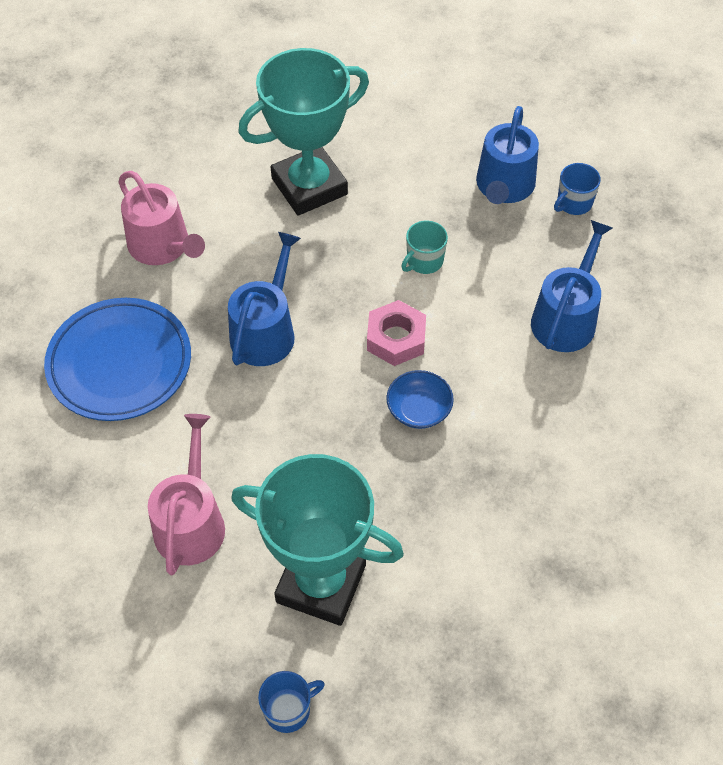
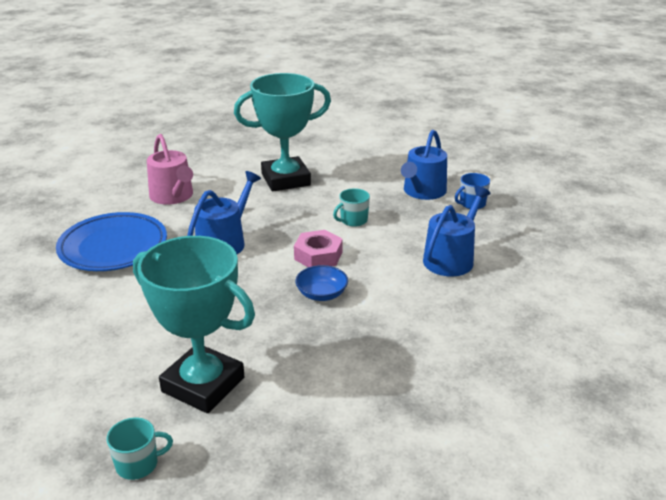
camera: 10 degrees right, 25 degrees down
(191, 521) = (119, 335): pink watering can -> none
(289, 709) = (138, 464): blue mug -> turquoise mug

